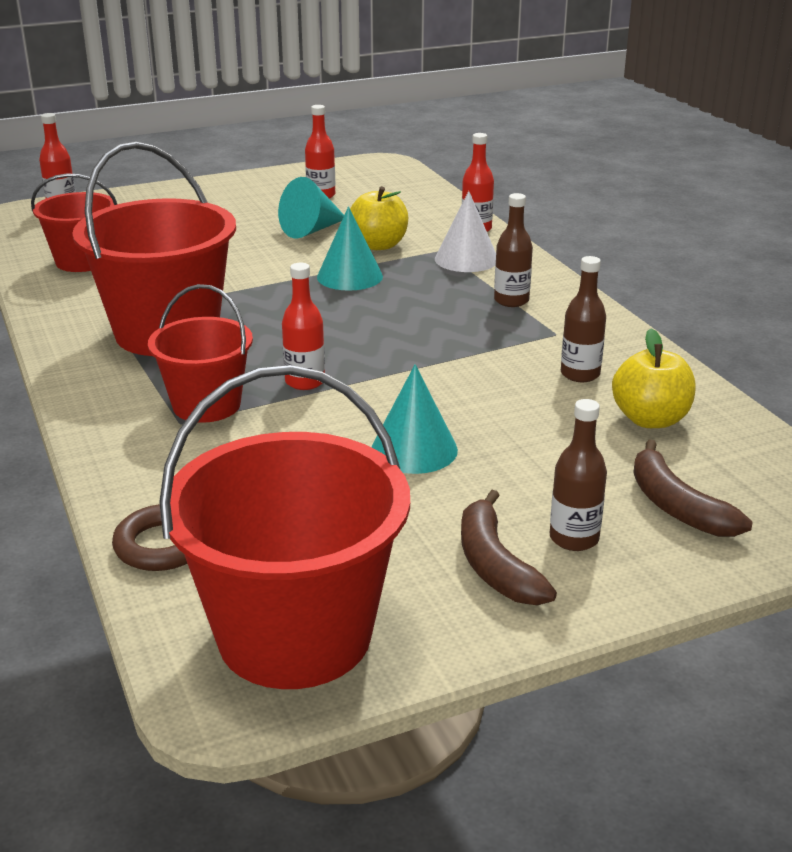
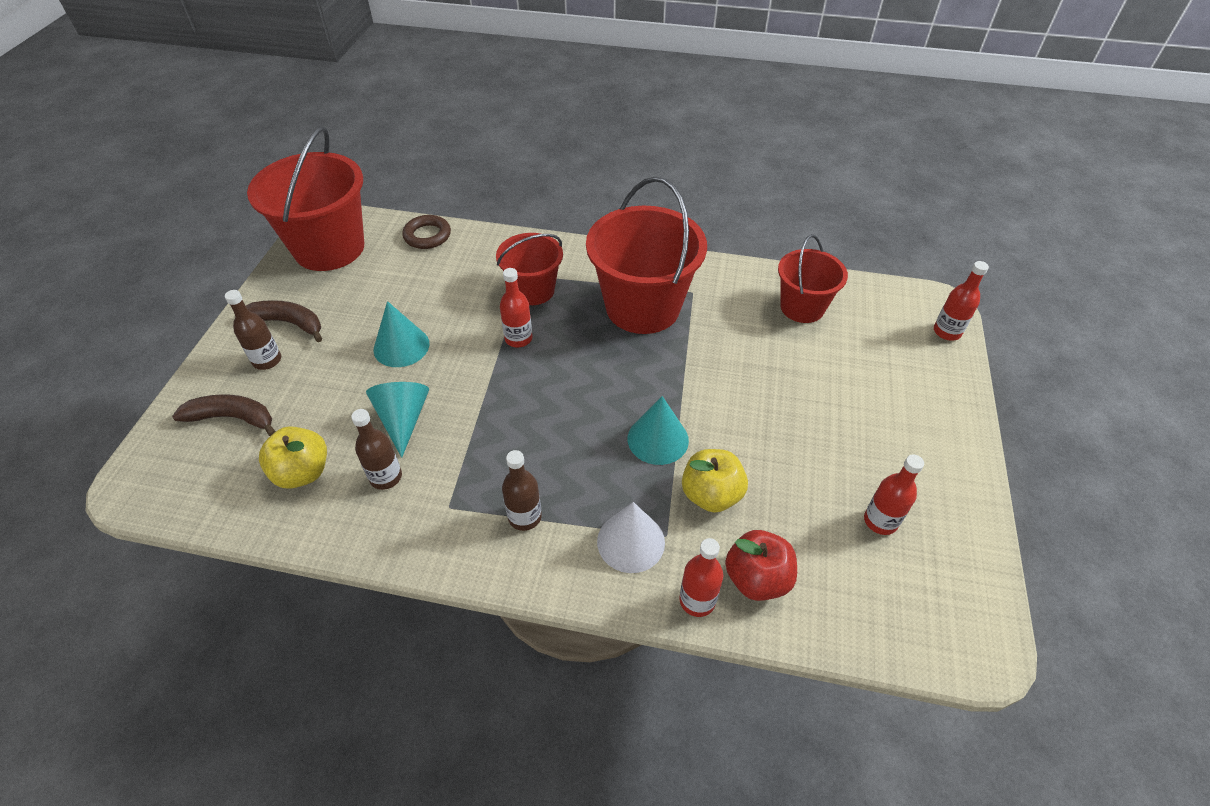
camera: 125 degrees right, 20 degrees up
(311, 230) = (782, 465): turquoise cone -> turquoise cone (403, 419)
(429, 217) = (757, 578): none -> red apple

